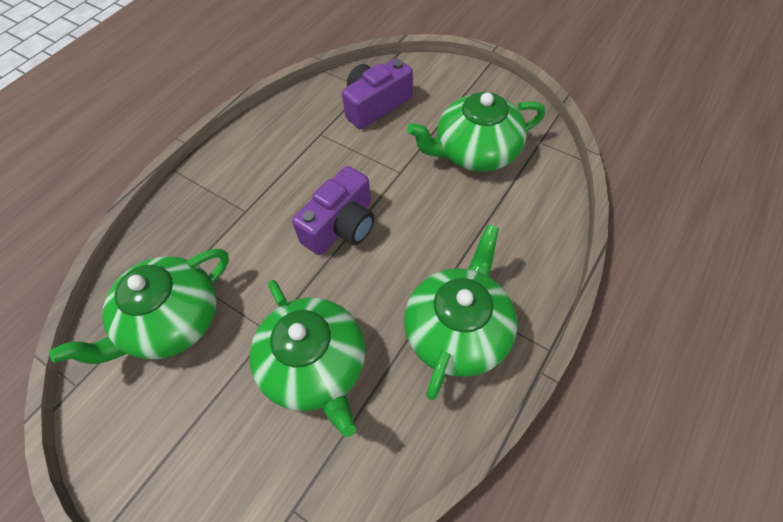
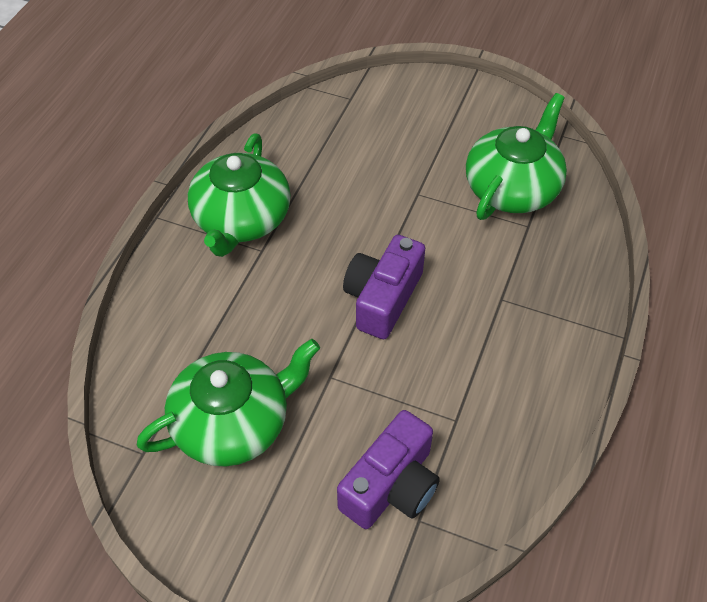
camera: 165 degrees right, 5 degrees down
(315, 366) = (365, 176): green teapot -> none

